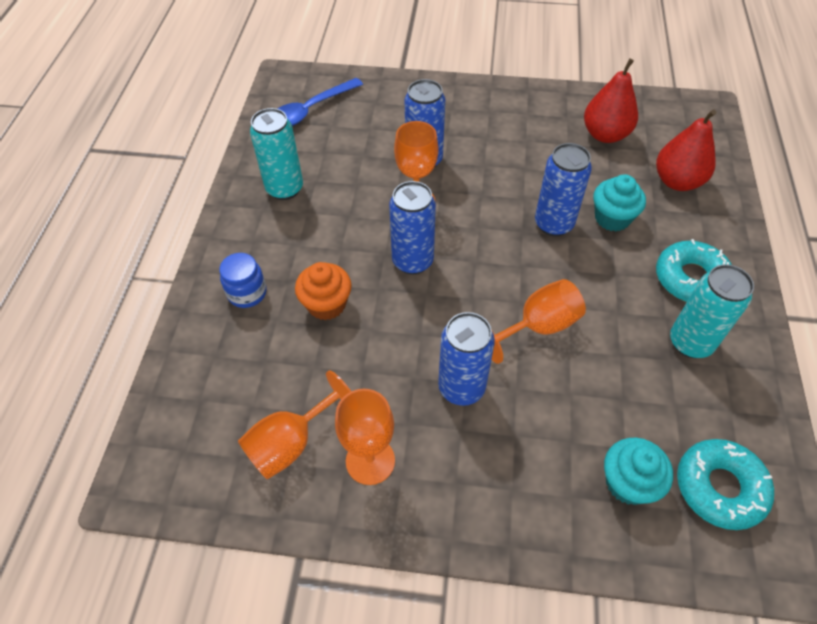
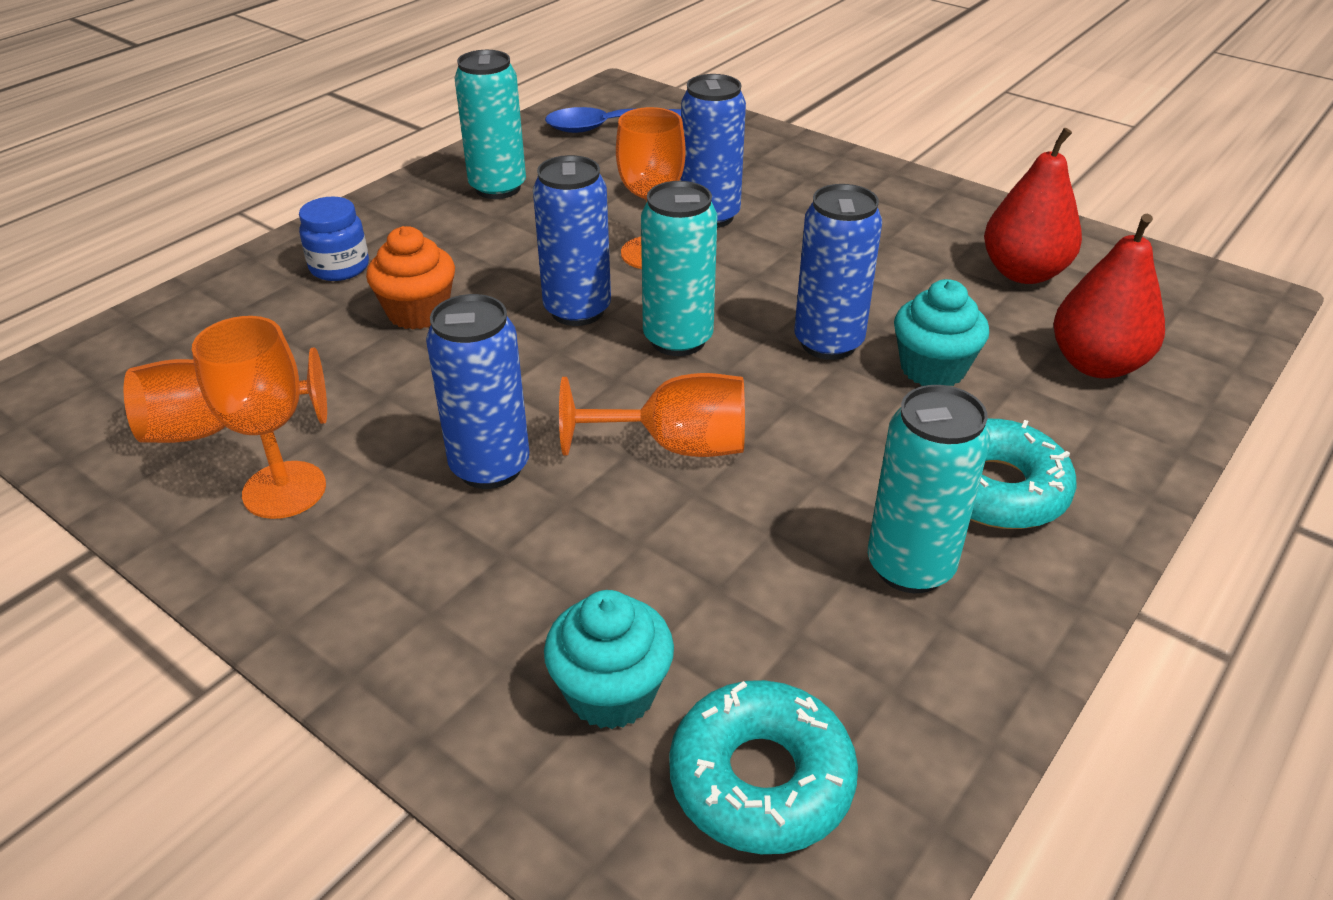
camera: 30 degrees right, 15 degrees down
(481, 257) = (678, 339): none -> turquoise can

